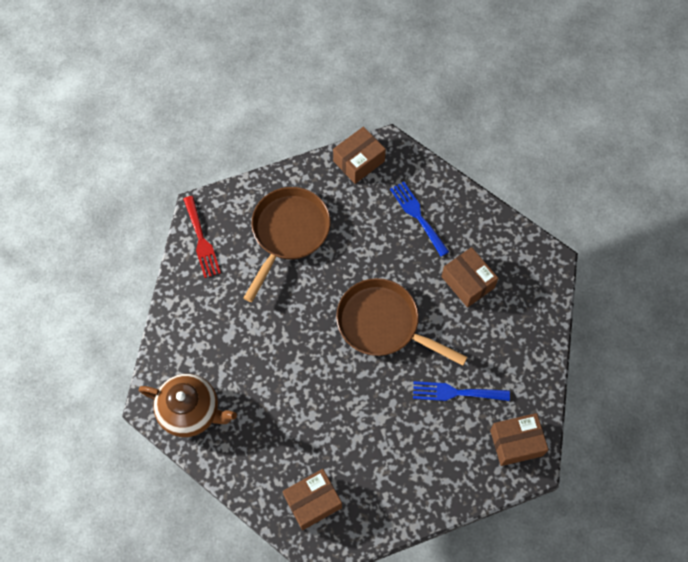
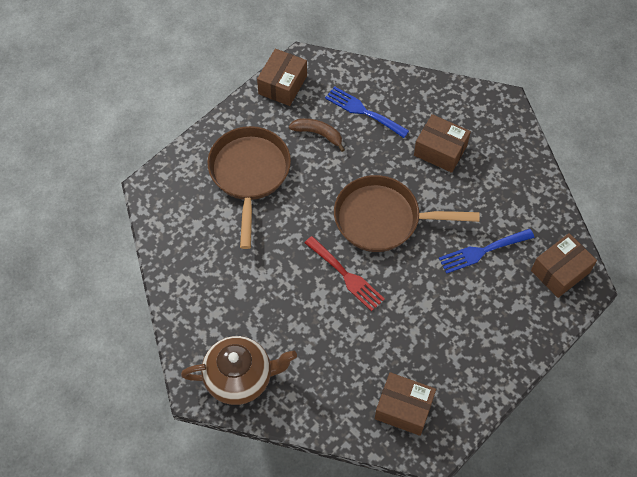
camera: 25 degrees left, 5 degrees down
(201, 240) = (167, 215): red fork -> red fork (346, 275)
(313, 502) = (403, 408): brown box -> brown box turned 75 degrees clockwise
(366, 221) = (318, 134): none -> brown banana

